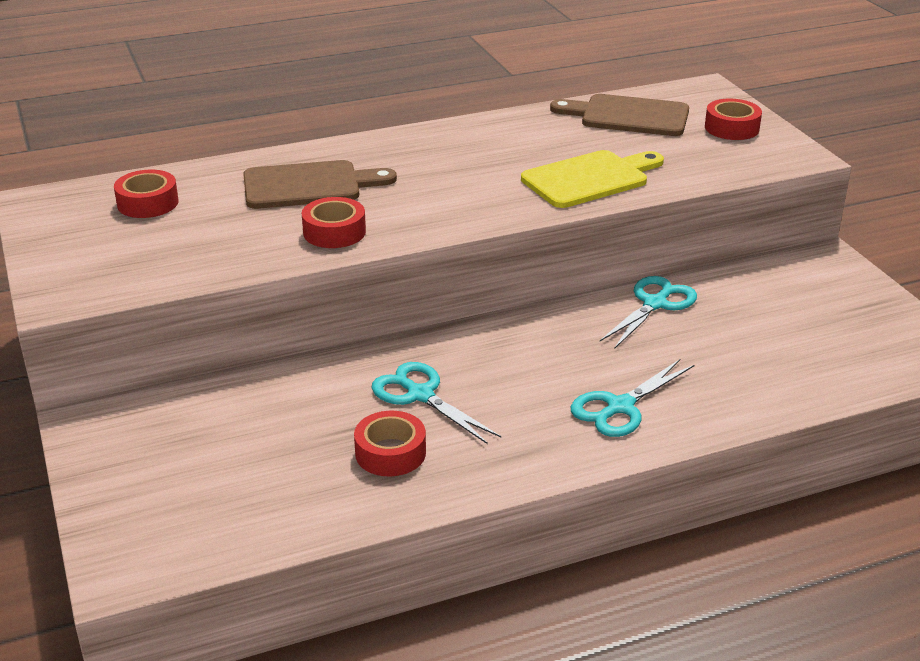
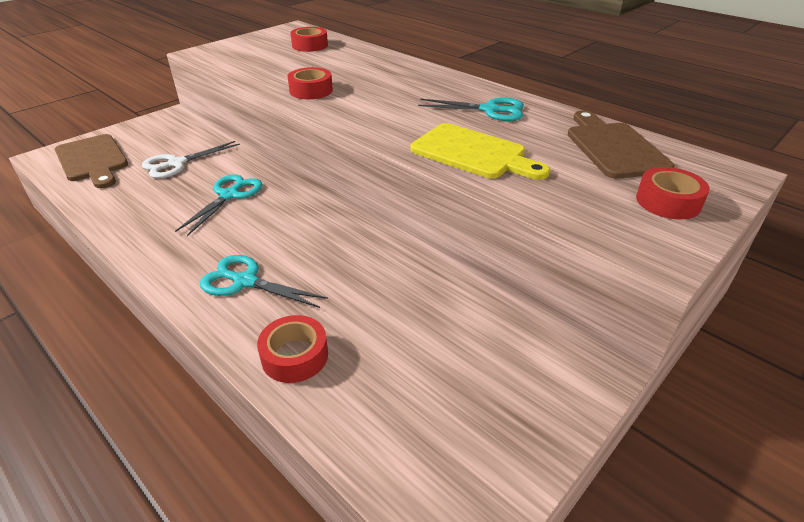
camera: 65 degrees right, 5 degrees up
(284, 431) = (176, 163): none -> white scissors
(309, 185) = (365, 72): brown cutting board -> brown cutting board (92, 160)
(390, 453) = (162, 201): red tape -> red tape (295, 356)
(655, 304) = (411, 267): turquoise scissors -> turquoise scissors (490, 110)

